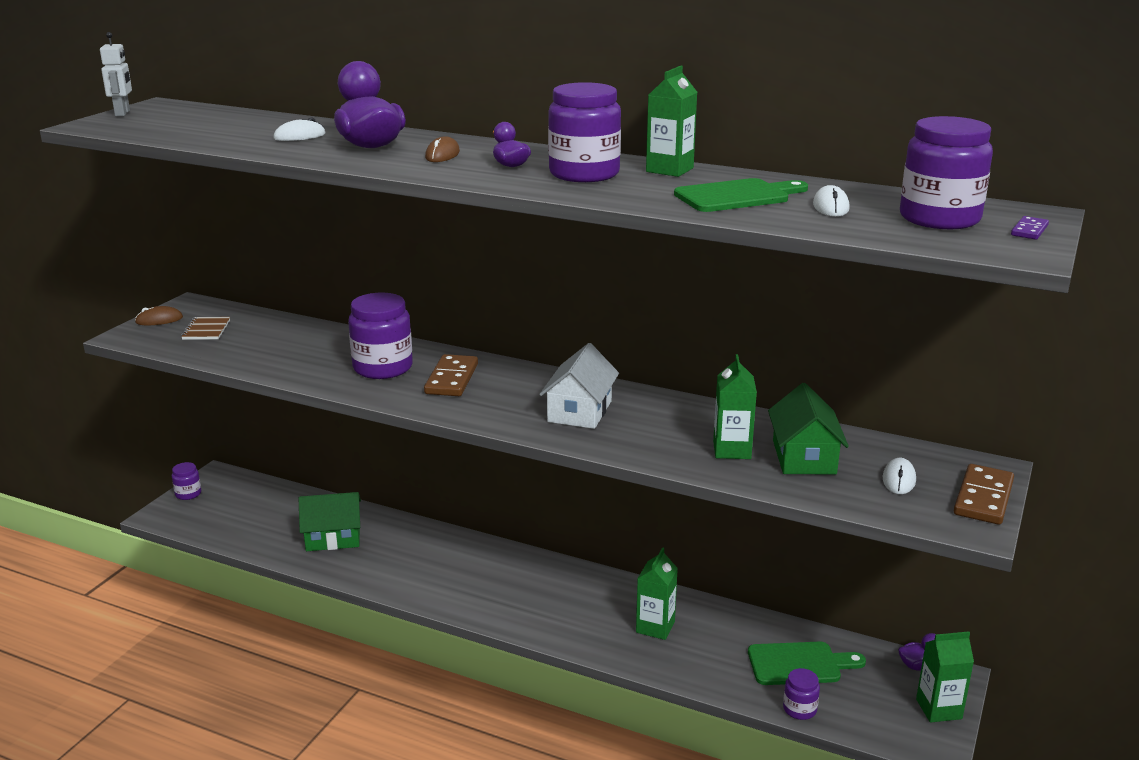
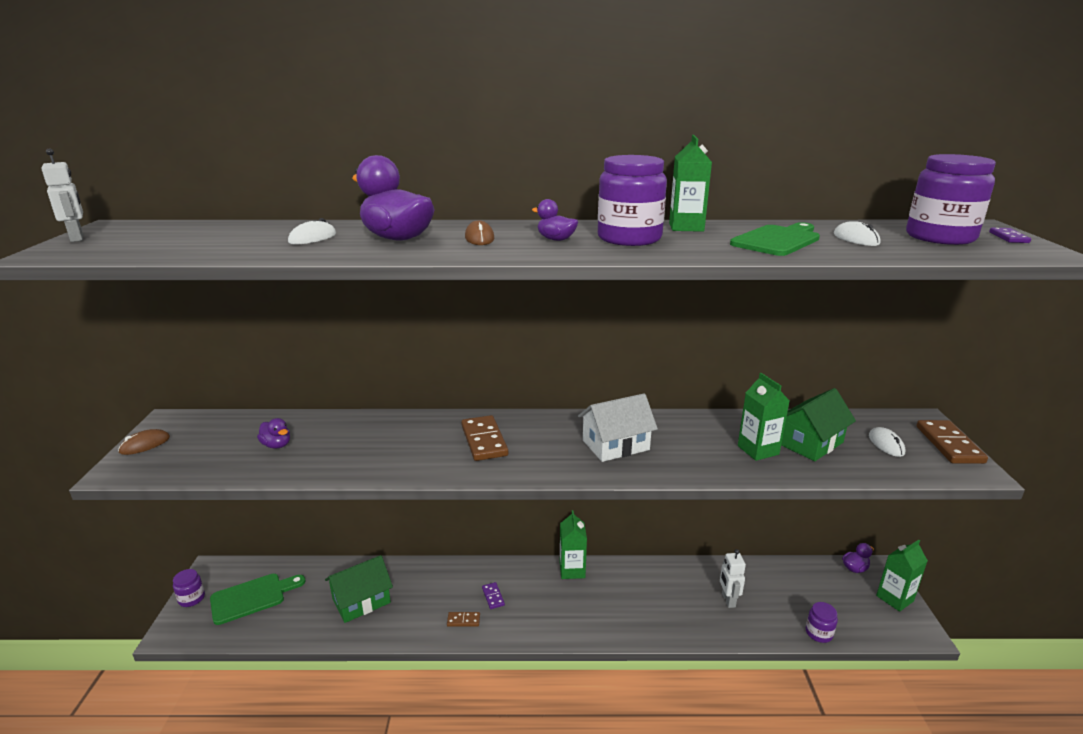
camera: 25 degrees left, 0 degrees up
(206, 330) = (206, 444): brown notebook -> none
(263, 343) = (277, 445): none -> purple duck
(383, 368) = (413, 444): purple jar -> none
(417, 582) = (463, 620): none -> brown domino
(462, 570) = (493, 597): none -> purple domino
(580, 411) = (615, 445): white house -> white house turned 75 degrees clockwise
(655, 627) = (672, 598): green carton -> green carton (572, 570)
(719, 648) = (728, 600): none -> white robot
(799, 664) = (787, 594): green cutting board -> green cutting board (252, 597)
(804, 457) = (810, 443): green house -> green house turned 75 degrees clockwise

